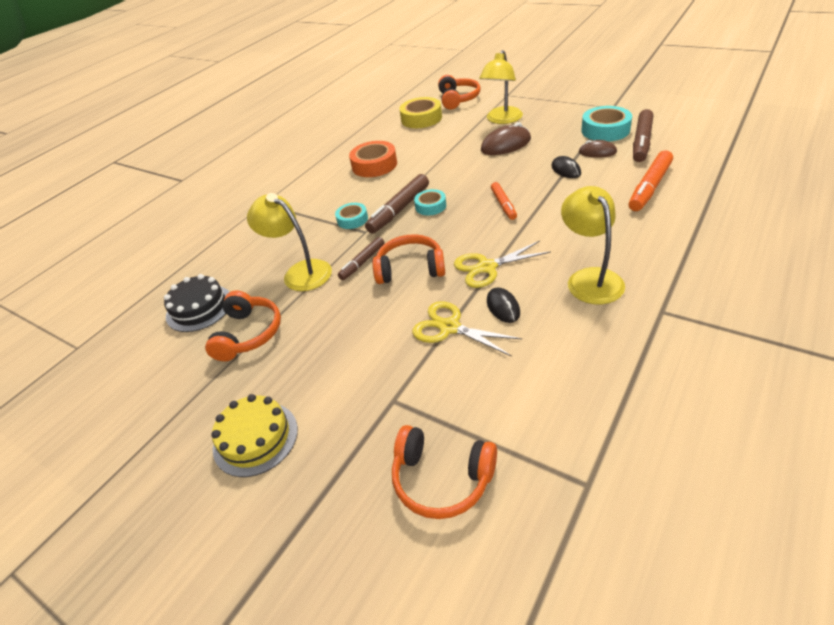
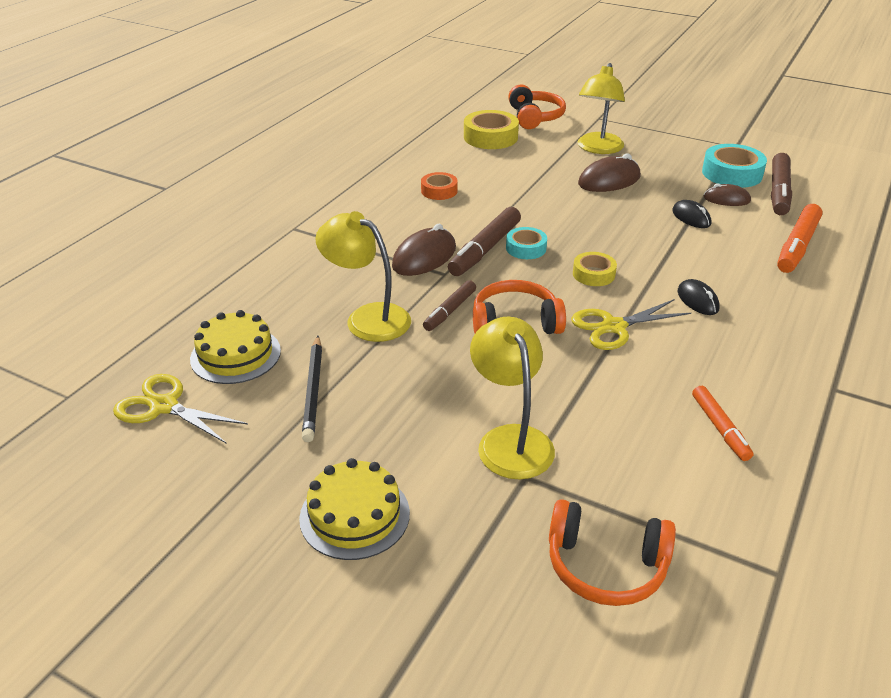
camera: 10 degrees left, 5 degrees down
(199, 308) = (235, 355): black cake -> yellow cake
(248, 334) = (313, 390): orange headphones -> black pencil
(352, 219) = (424, 257): turquoise tape -> brown mouse
(374, 165) = (439, 191): orange tape -> orange tape, size x0.60
(449, 327) = (580, 395): yellow scissors -> yellow scissors (164, 406)
(479, 224) = (593, 274): none -> yellow tape
(503, 205) = (620, 253): orange marker -> orange marker (720, 428)
(503, 307) = (643, 374): black mouse -> black mouse (697, 300)
(590, 278) = (743, 347): yellow lamp -> yellow lamp (510, 440)

